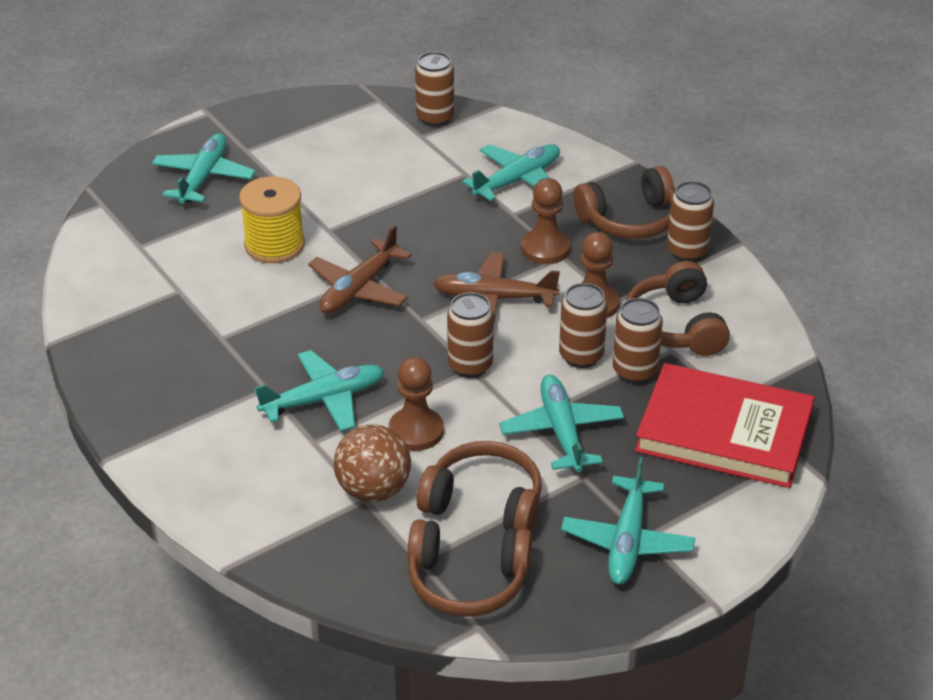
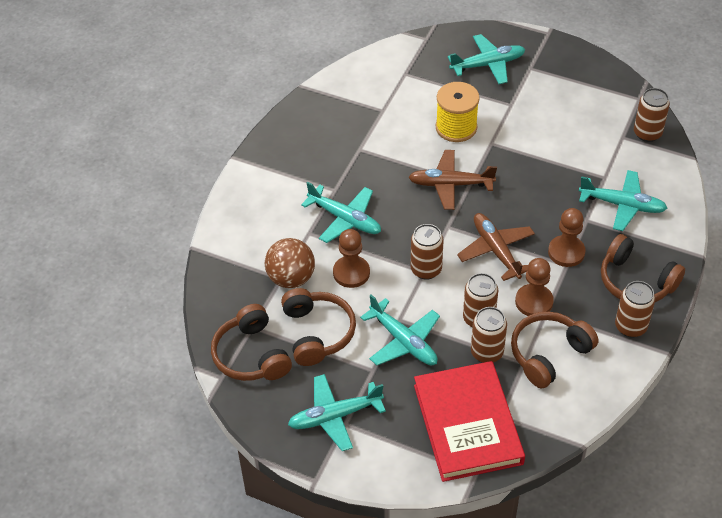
camera: 60 degrees right, 10 degrees up
(561, 431) = (403, 341): turquoise plane -> turquoise plane turned 90 degrees clockwise

